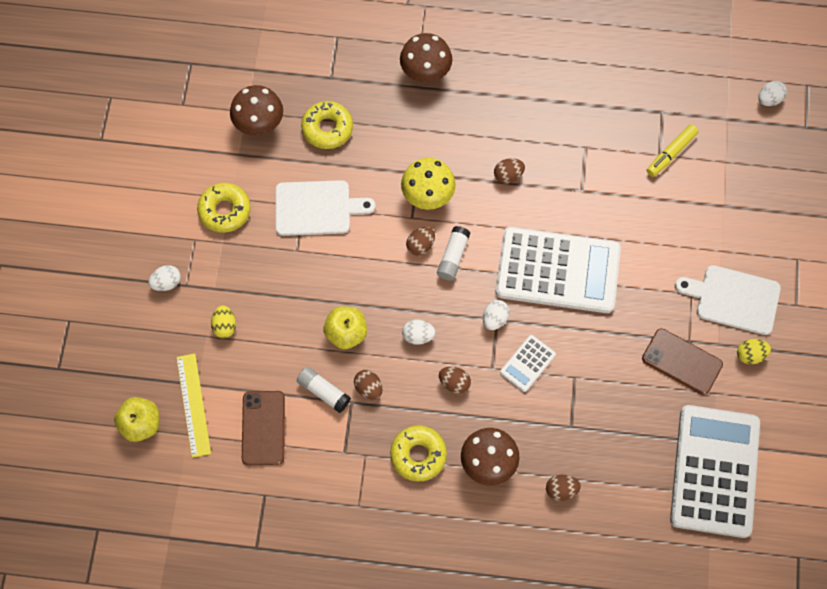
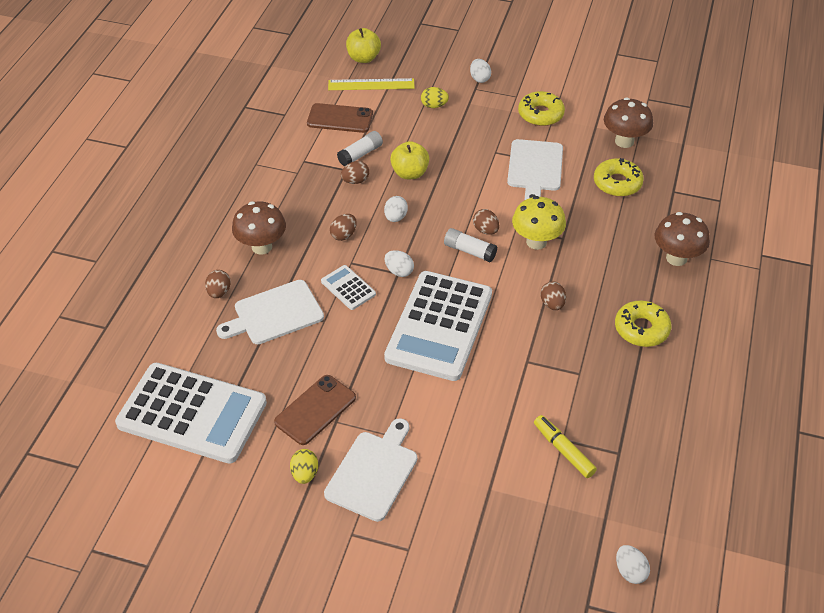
camera: 100 degrees right, 20 degrees down
(418, 455) = (285, 204): yellow donut -> yellow donut (641, 329)
(577, 426) = (275, 314): none -> white cutting board

